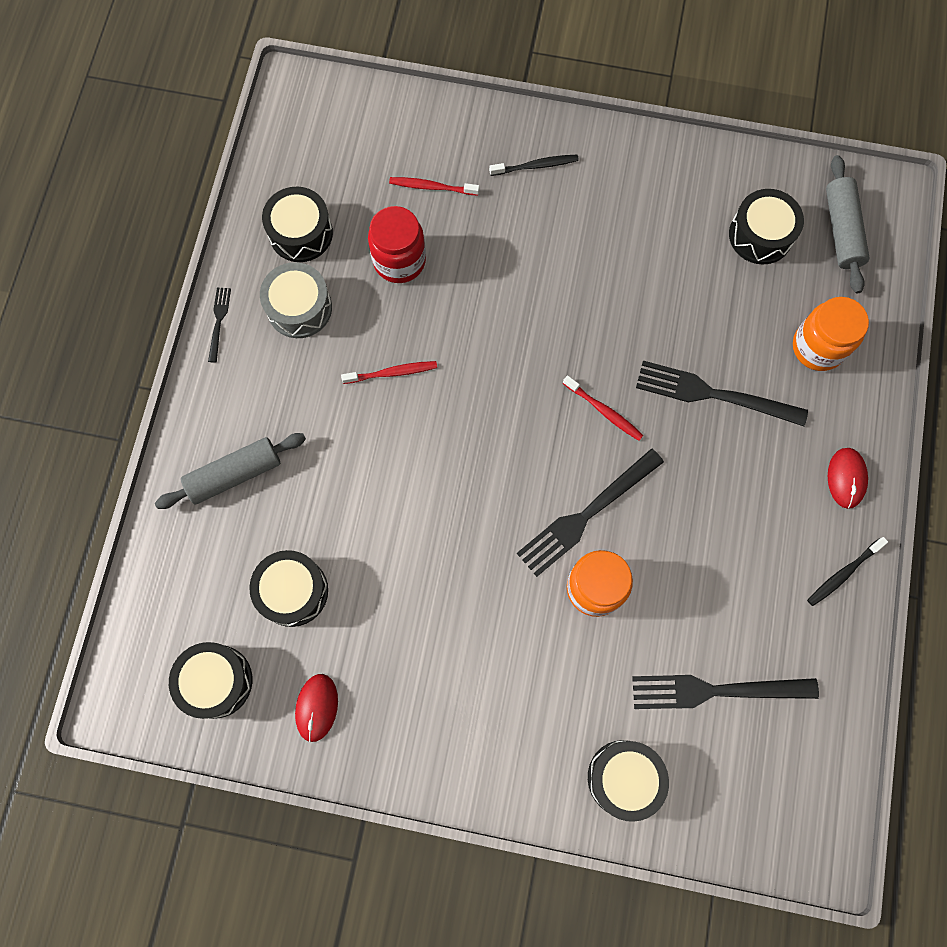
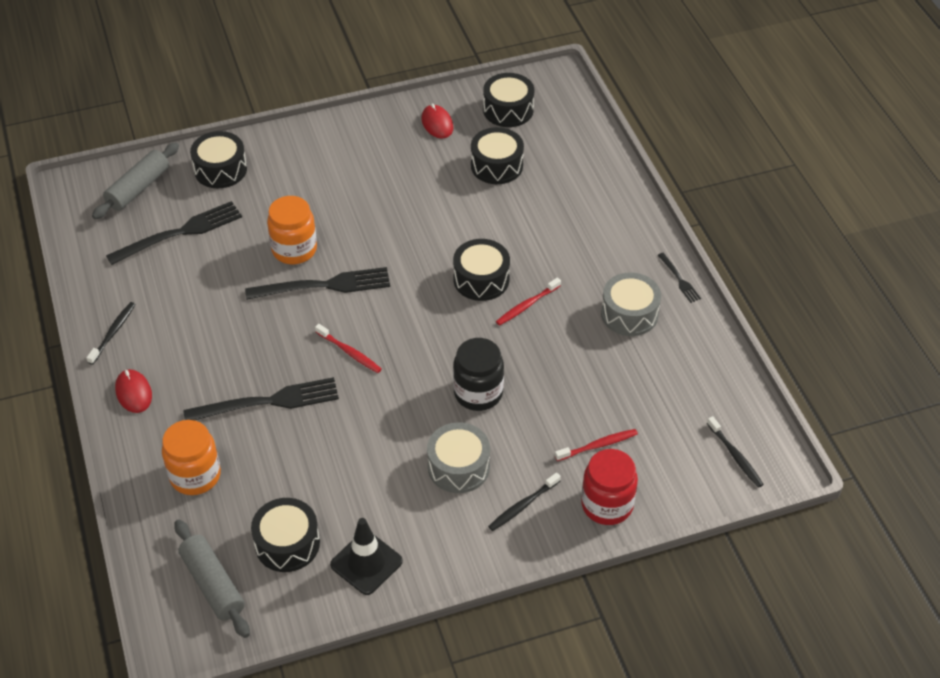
camera: 150 degrees right, 25 degrees down
(235, 474) = (586, 203): grey rolling pin -> grey rolling pin (138, 188)
(301, 233) = (673, 362): black drum -> black drum (481, 279)
(322, 116) = (735, 456): none -> black toothbrush
(399, 261) = (580, 379): red jar -> red jar (607, 505)
(505, 297) = (478, 393): none -> black jar
(569, 230) = (458, 467): none -> grey drum
(586, 515) = (325, 285): black fork -> black fork turned 60 degrees clockwise
(604, 411) = (349, 352): red toothbrush -> red toothbrush turned 150 degrees counterclockwise
(700, 183) = (366, 563): none -> black traffic cone

